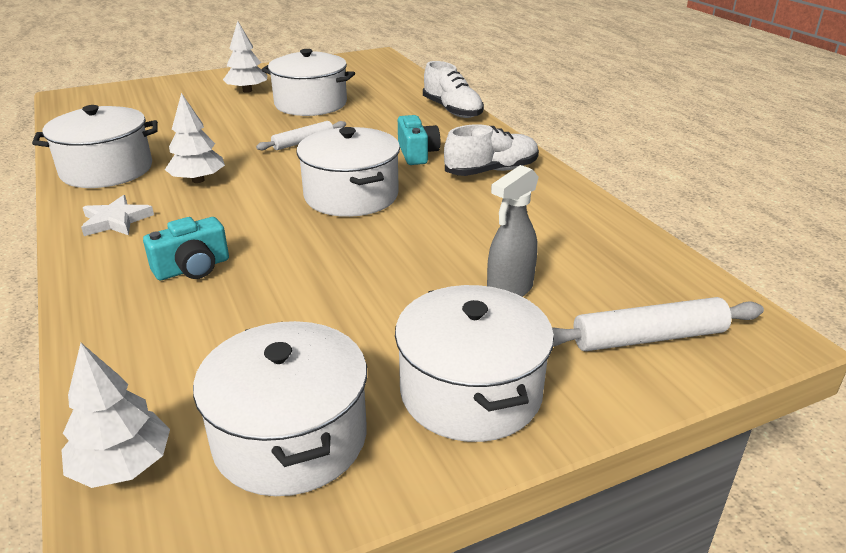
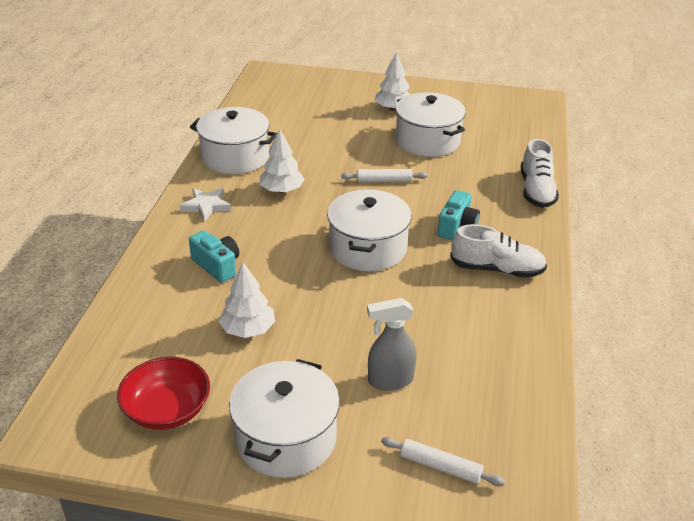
camera: 35 degrees right, 5 degrees up
(122, 466) = (82, 380): white tree -> white tree (248, 329)
(193, 268) = (217, 266): turquoise camera -> turquoise camera turned 135 degrees counterclockwise
(290, 437) = (167, 410): white pot -> red bowl
(648, 338) = (440, 467): white rolling pin -> white rolling pin, size x0.66

